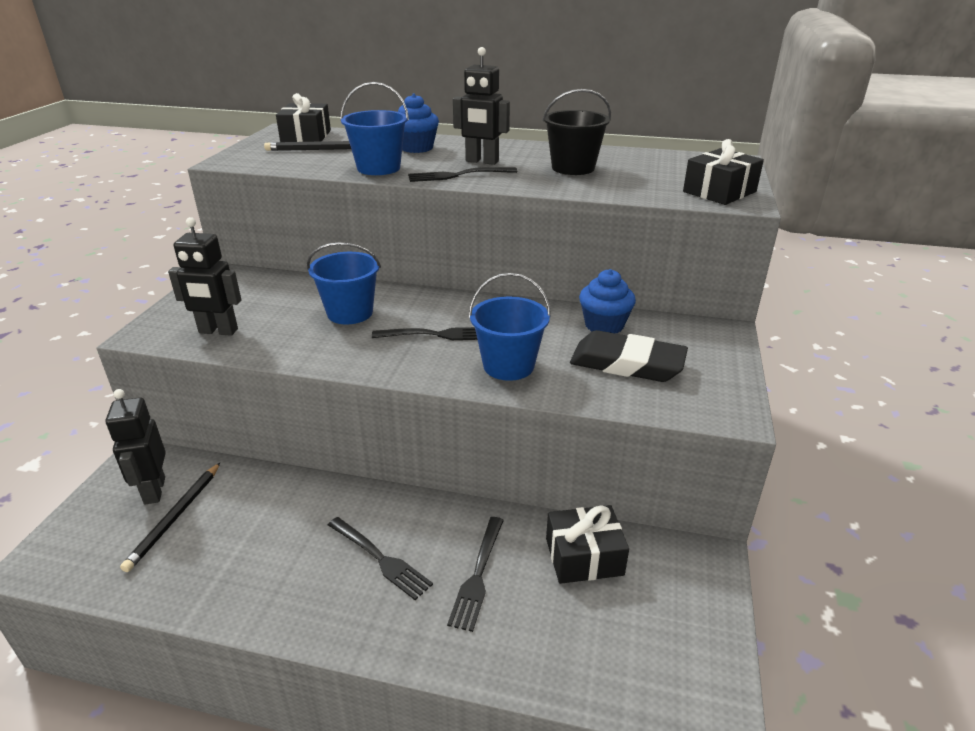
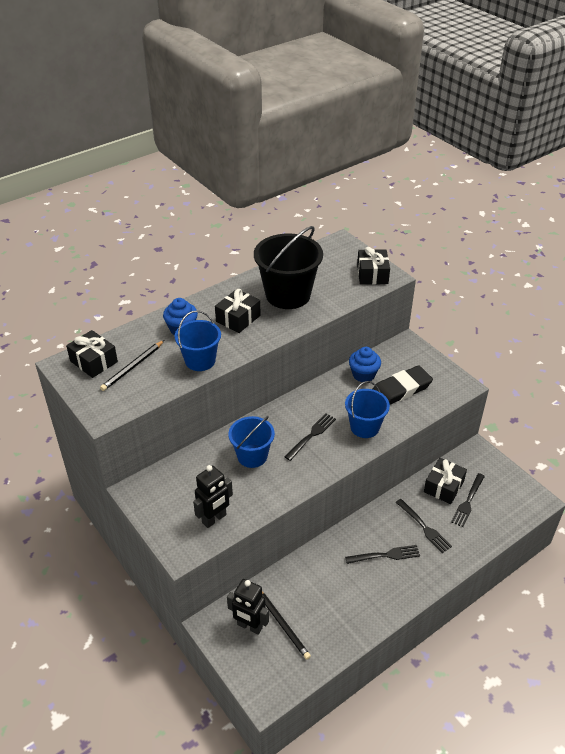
camera: 50 degrees left, 10 degrees up
(458, 175) = (249, 338): black fork -> black fork (468, 501)
(482, 161) = (238, 318): black robot -> black gift
(573, 168) = (288, 295): black bucket -> black bucket, size x1.62

